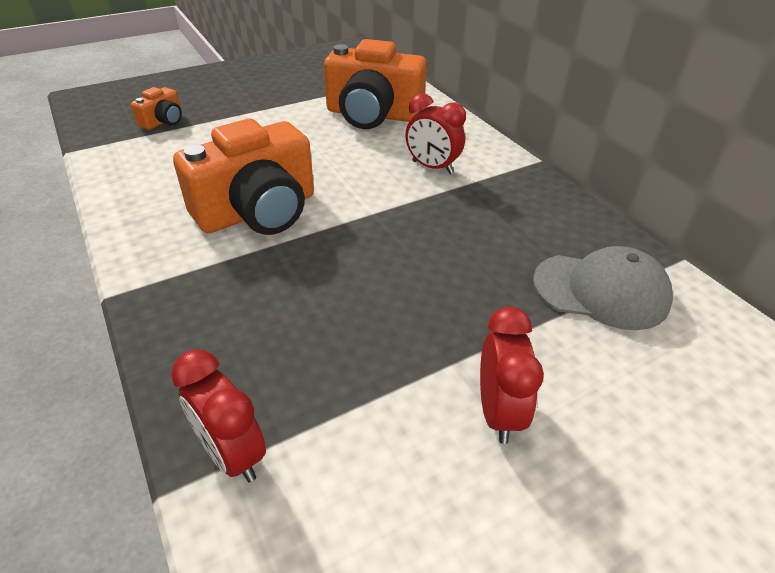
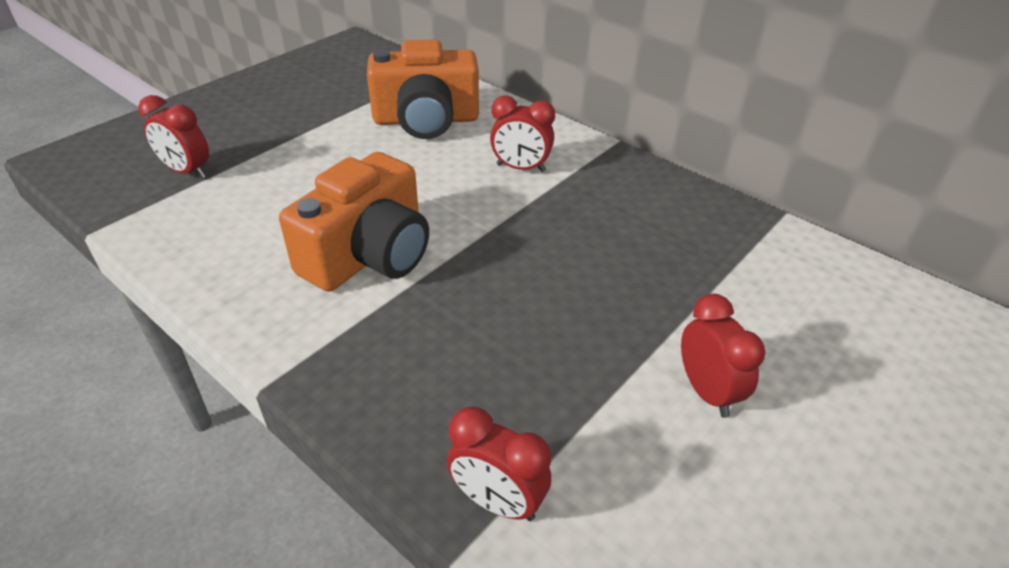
camera: 20 degrees left, 0 degrees up
(163, 121) = (187, 171): orange camera -> red clock
(601, 291) = (735, 259): grey cap -> none

